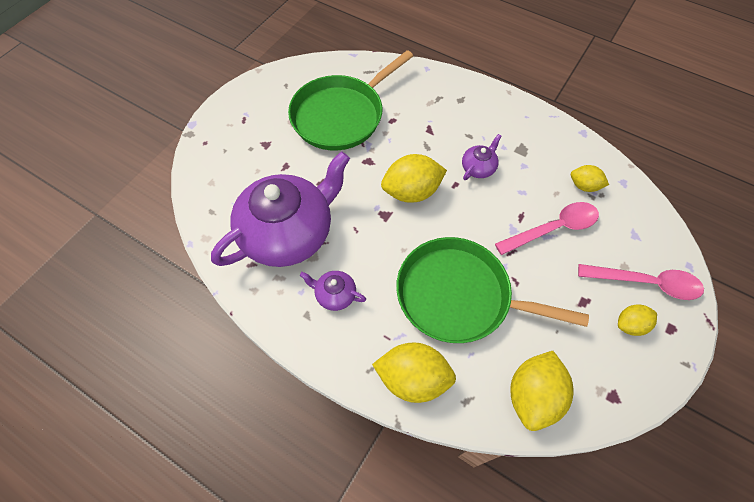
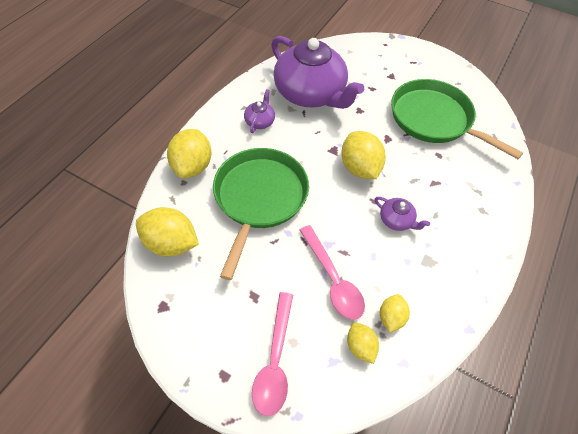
camera: 85 degrees right, 5 degrees down
(630, 325) = (229, 335): yellow lemon -> yellow lemon (360, 346)

